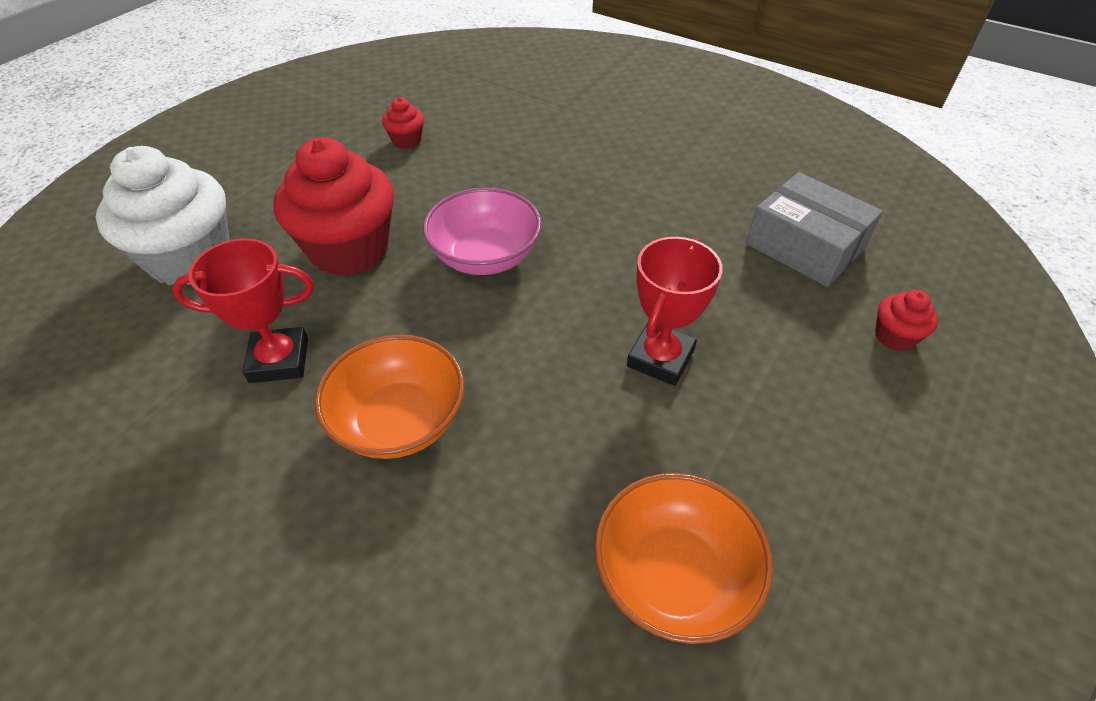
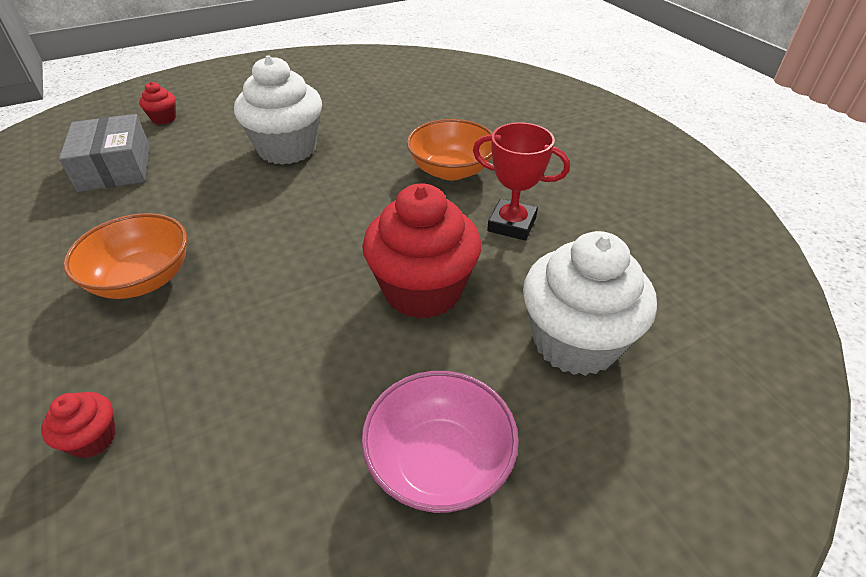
camera: 150 degrees left, 5 degrees down
(407, 141) = (267, 425): red cupcake -> red cupcake (93, 438)
(485, 257) = (320, 241): pink bowl -> pink bowl (439, 462)
(660, 358) = (287, 149): red trophy -> white cupcake
(673, 576) = (374, 95): orange bowl -> orange bowl (142, 279)

